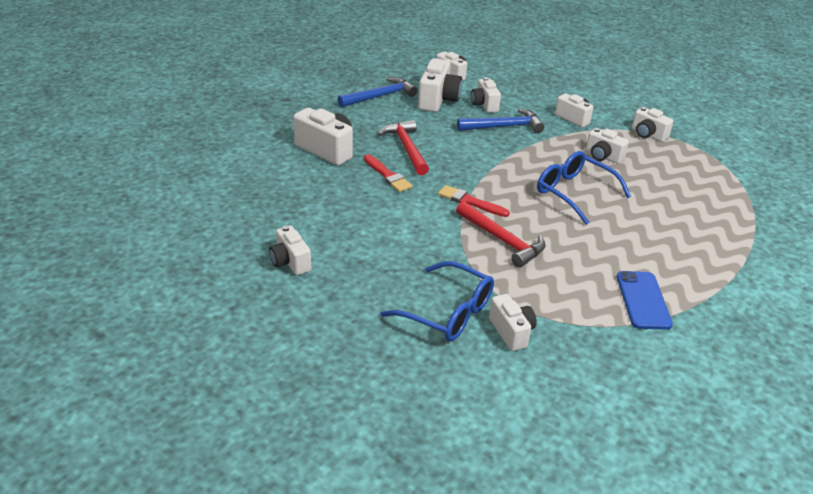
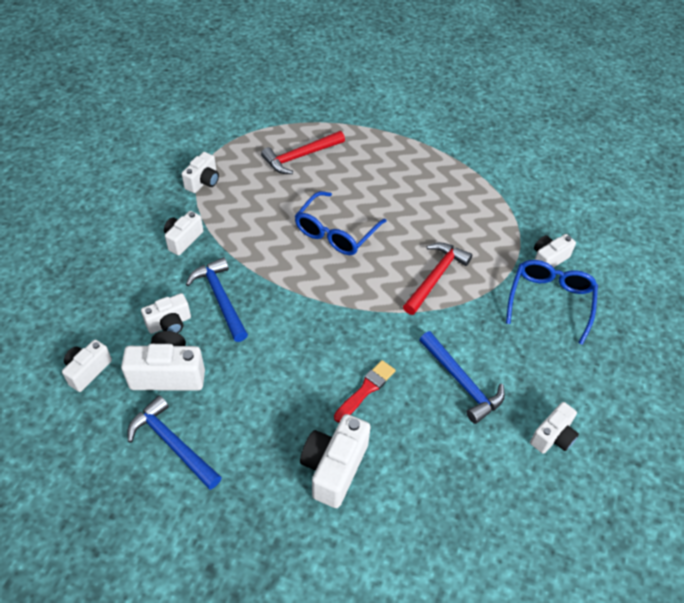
camera: 105 degrees left, 15 degrees up
(372, 225) = (461, 382): none -> blue hammer
(406, 148) = (300, 384): red hammer -> red hammer (300, 156)
(470, 202) = (385, 309): red brush -> none
(603, 156) = (259, 214): white camera -> none
(643, 300) = (469, 187): blue phone -> none

